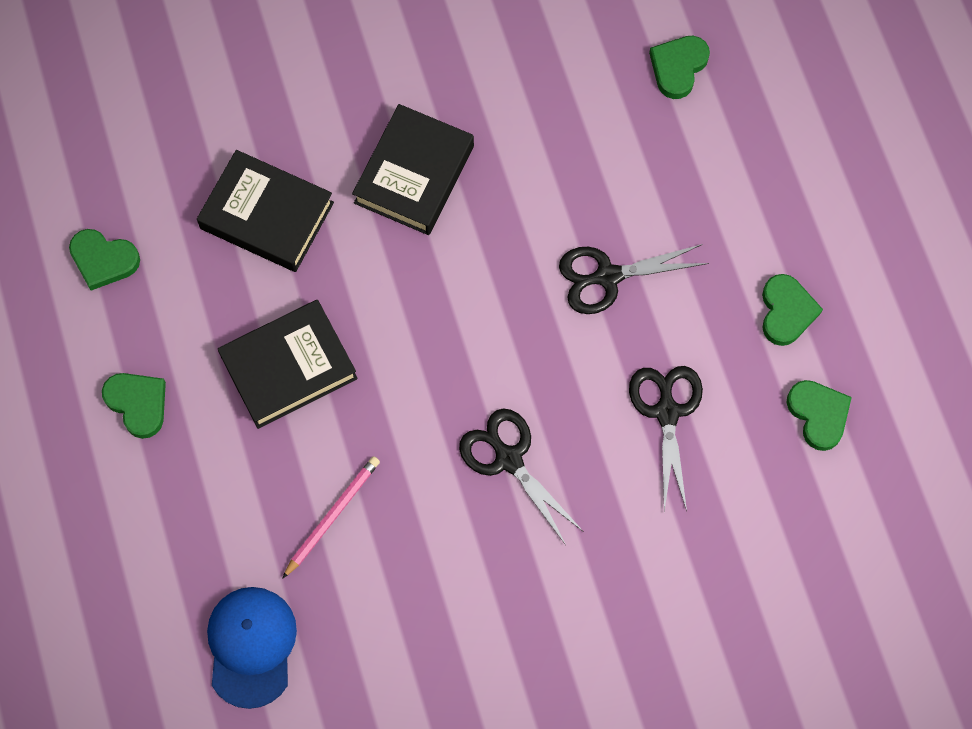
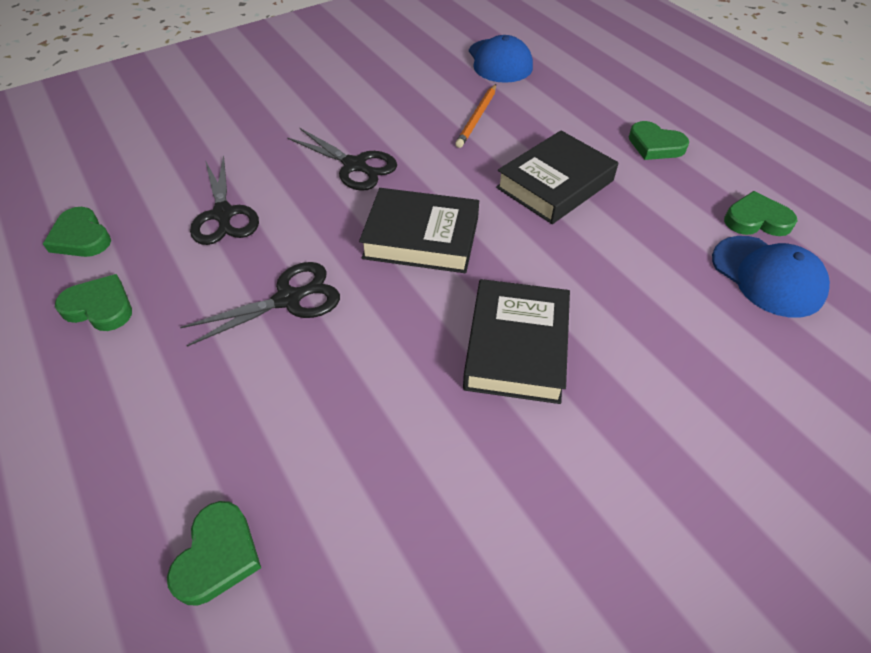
camera: 165 degrees right, 20 degrees down
(145, 190) = (767, 276): none -> blue cap
(267, 215) = (641, 280): black book -> black book (421, 238)
(332, 515) = (477, 118): pink pencil -> orange pencil
(786, 312) = (100, 307): green heart -> green heart turned 120 degrees clockwise

